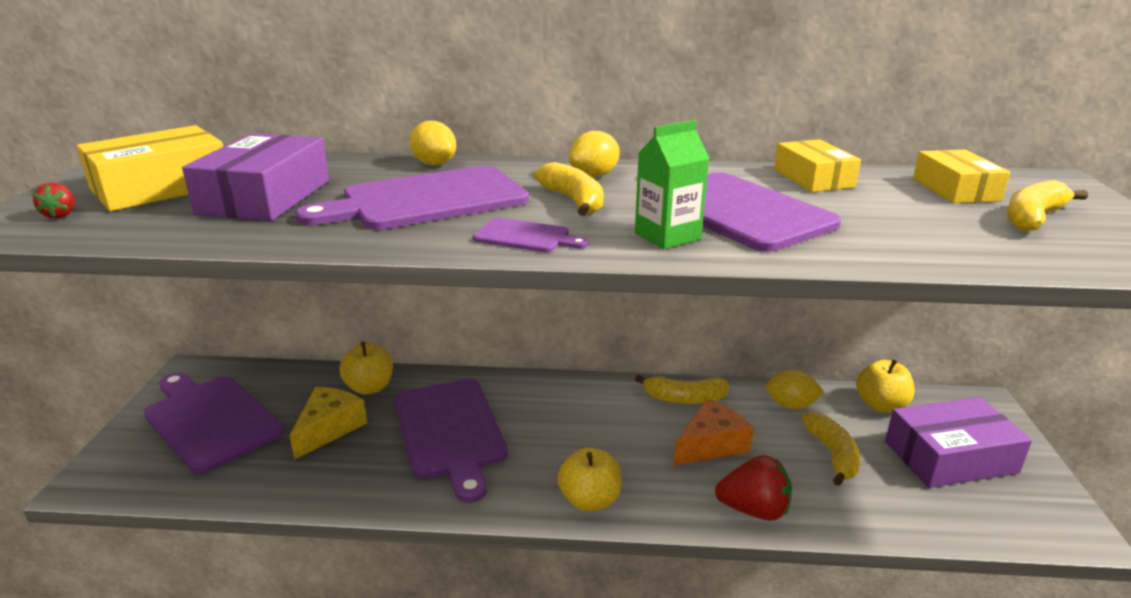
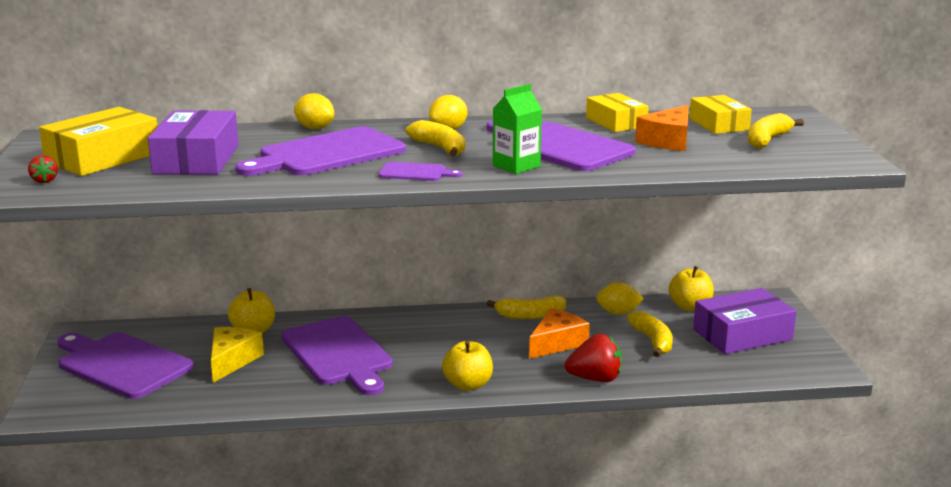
camera: 10 degrees left, 5 degrees down
(886, 210) = (668, 141): none -> orange cheese

